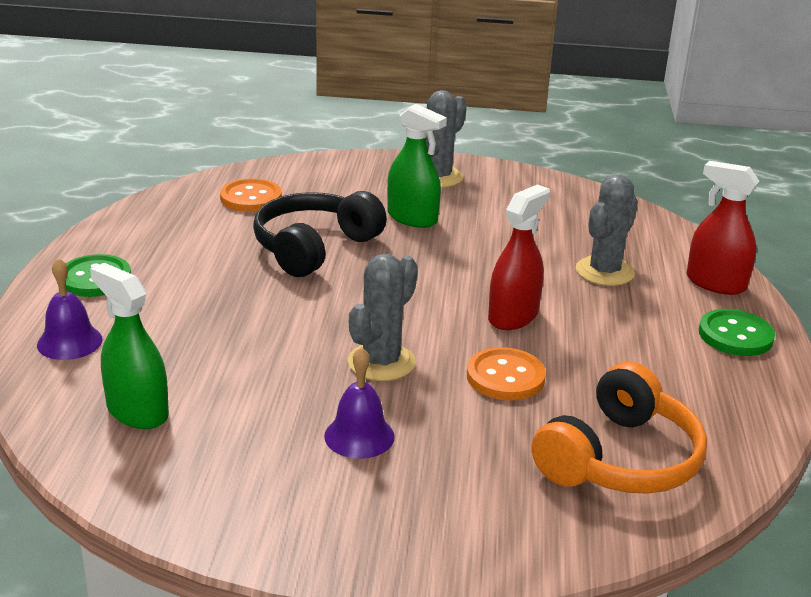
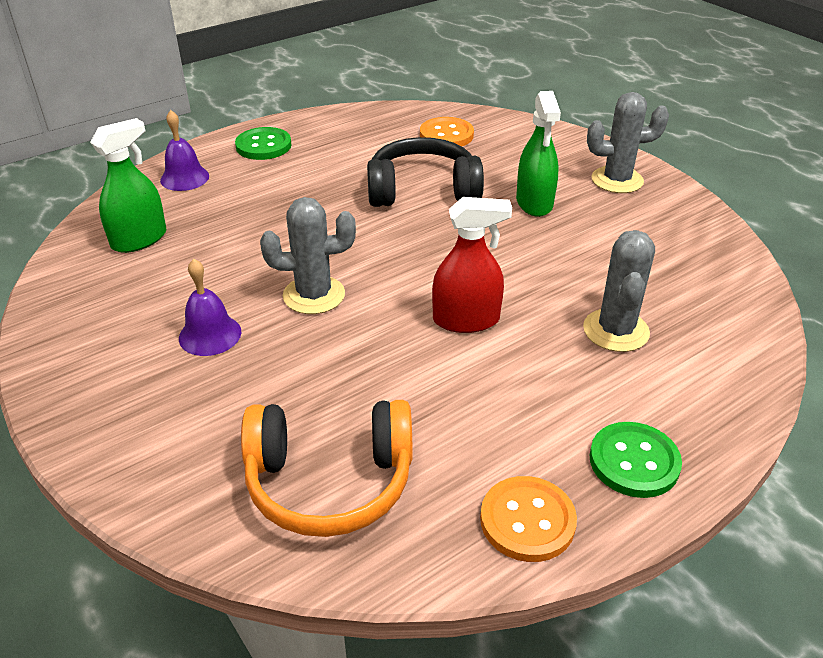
camera: 50 degrees right, 10 degrees up
(137, 411) = (139, 239): green spray bottle -> green spray bottle turned 45 degrees clockwise
(505, 377) = (372, 360): orange button -> orange button (527, 521)
(604, 272) = (616, 330): grey cactus -> grey cactus turned 75 degrees counterclockwise
(715, 283) = (710, 405): red spray bottle -> none

